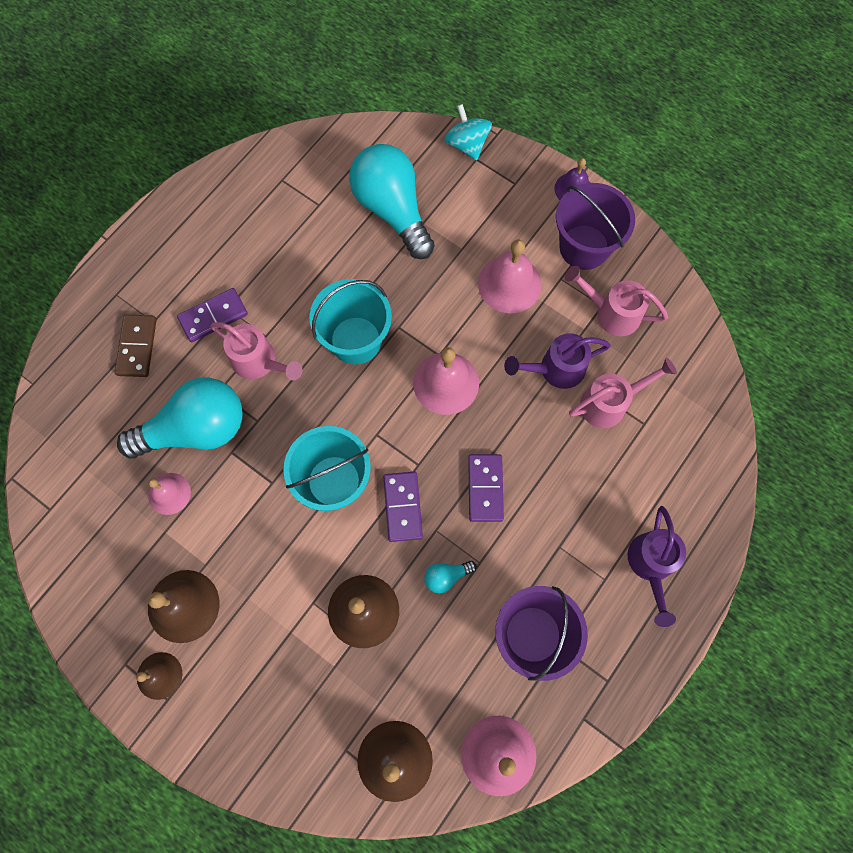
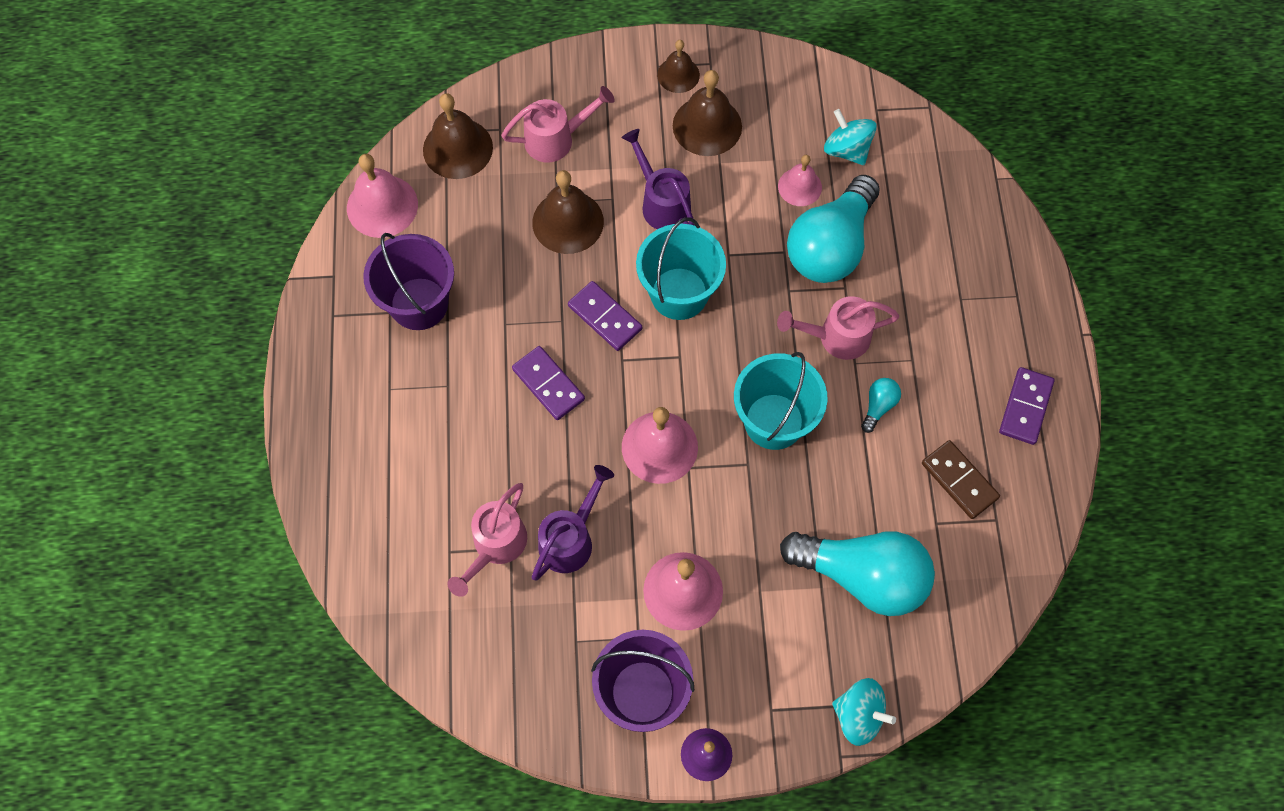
camera: 140 degrees right, 5 degrees down
(105, 494) = (847, 150): none -> turquoise spinning top
(137, 347) = (949, 269): brown domino -> brown domino (959, 480)
(213, 316) = (916, 343): purple domino -> purple domino (1025, 407)
(446, 576) = (523, 293): turquoise light bulb -> turquoise light bulb (878, 406)
(611, 313) = (560, 640): pink watering can -> pink watering can (556, 139)
(651, 565) = (357, 430): purple watering can -> purple watering can (662, 203)

